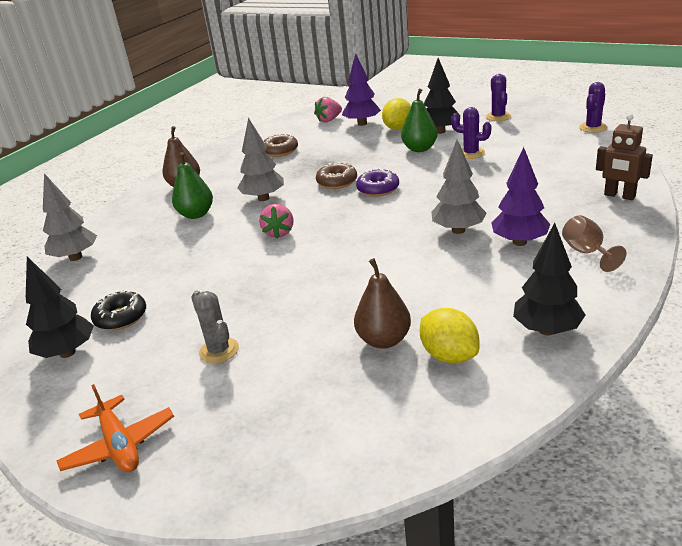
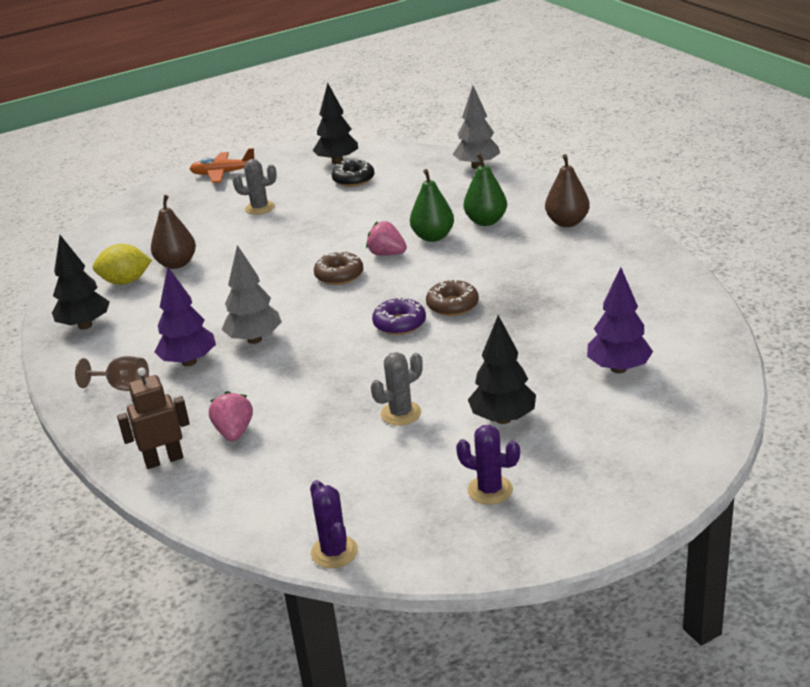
camera: 120 degrees right, 0 degrees up
(263, 198) = (472, 258): grey tree -> none
(280, 151) = (596, 290): brown donut -> brown donut (339, 275)
(329, 120) = (669, 347): pink strawberry -> pink strawberry (234, 432)
(398, 128) = (562, 391): yellow lemon -> none
(419, 149) = (467, 383): green pear -> green pear (433, 237)
(471, 153) = (401, 413): purple cactus -> grey cactus

